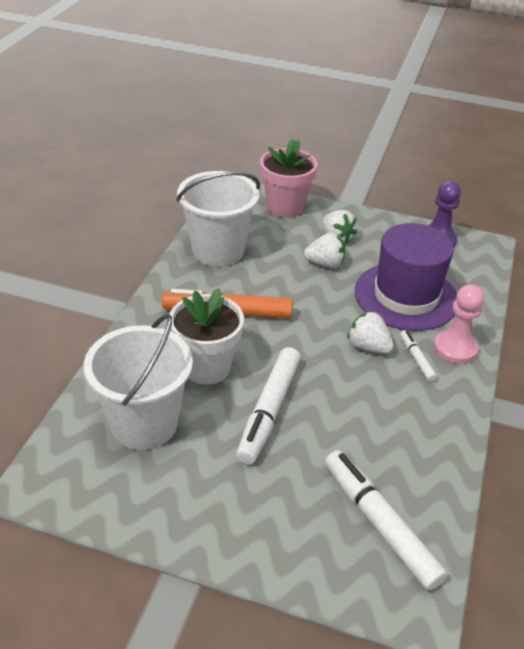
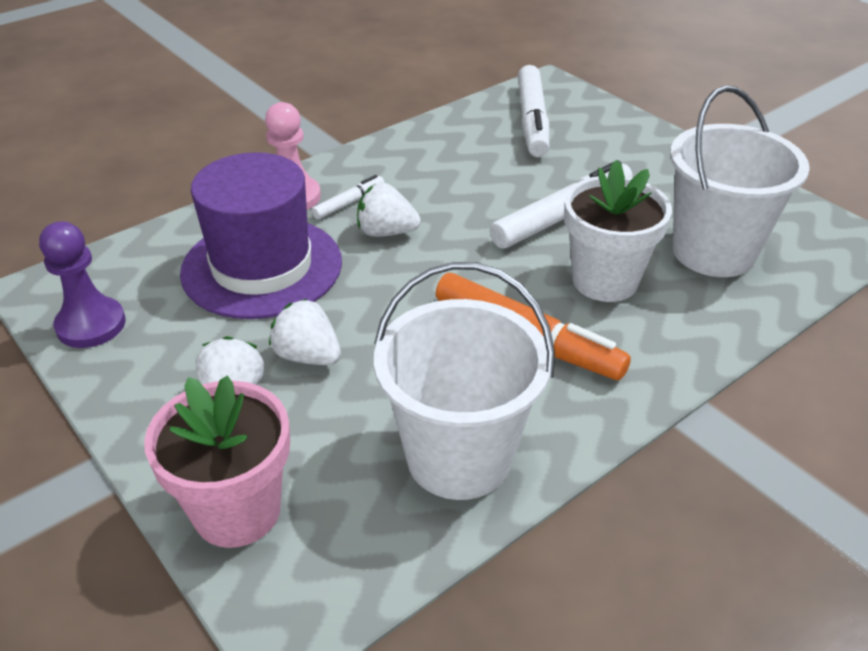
camera: 145 degrees left, 0 degrees up
(368, 346) = (386, 232): white strawberry -> white strawberry turned 120 degrees clockwise
(416, 359) = (349, 203): white marker -> white marker turned 150 degrees counterclockwise

